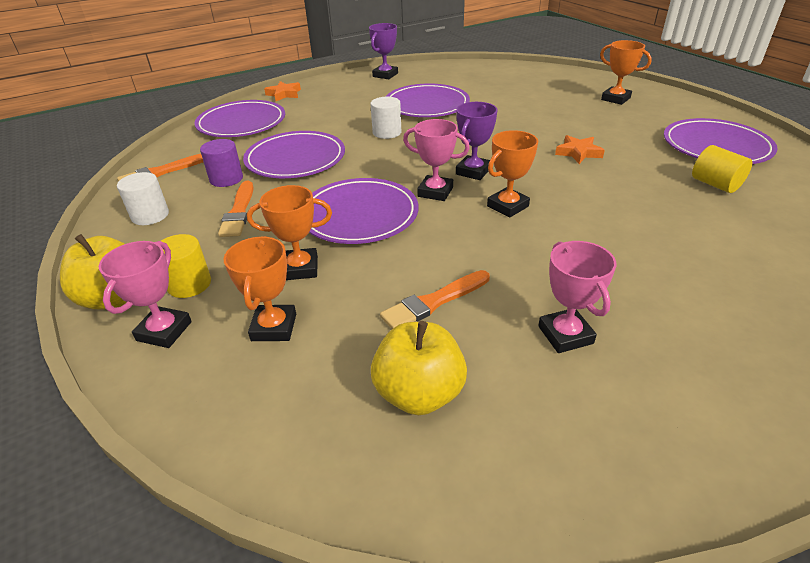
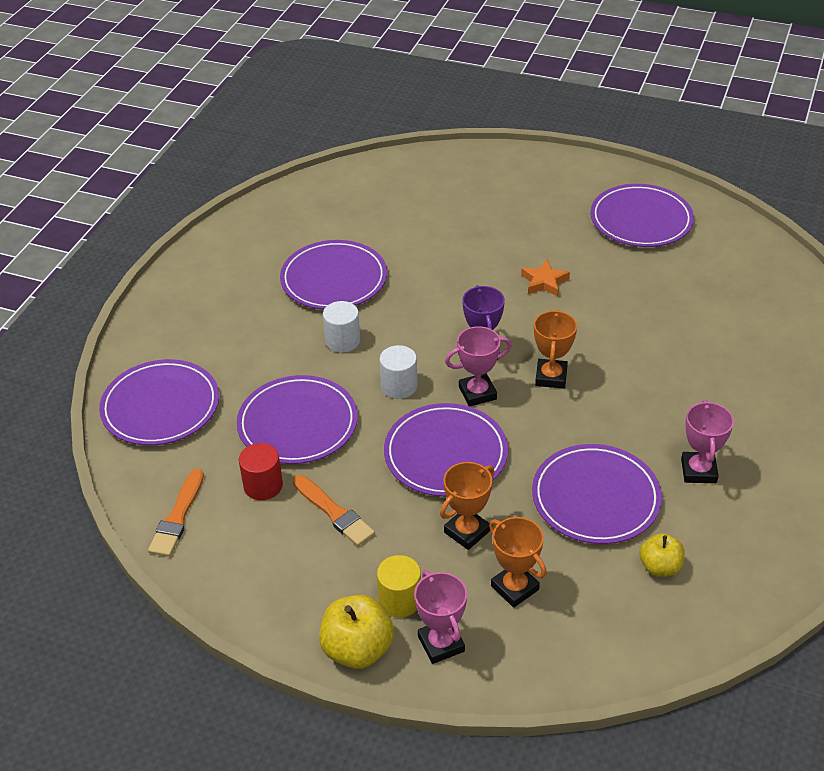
camera: 40 degrees left, 5 degrees up
(150, 215) = (254, 566): white cylinder -> white cylinder (399, 386)
(226, 179) = (263, 485): purple cylinder -> red cylinder
(284, 94) = (142, 337): orange star -> none
(385, 75) = (224, 248): purple trophy -> none
(419, 393) = (660, 567): yellow apple -> yellow apple, size x0.63
(434, 302) = (595, 498): orange brush -> purple plate
(565, 335) = (698, 471): pink trophy -> pink trophy turned 60 degrees clockwise
(615, 99) = (507, 186): orange trophy -> none
(715, 184) = (674, 270): yellow cylinder -> none

